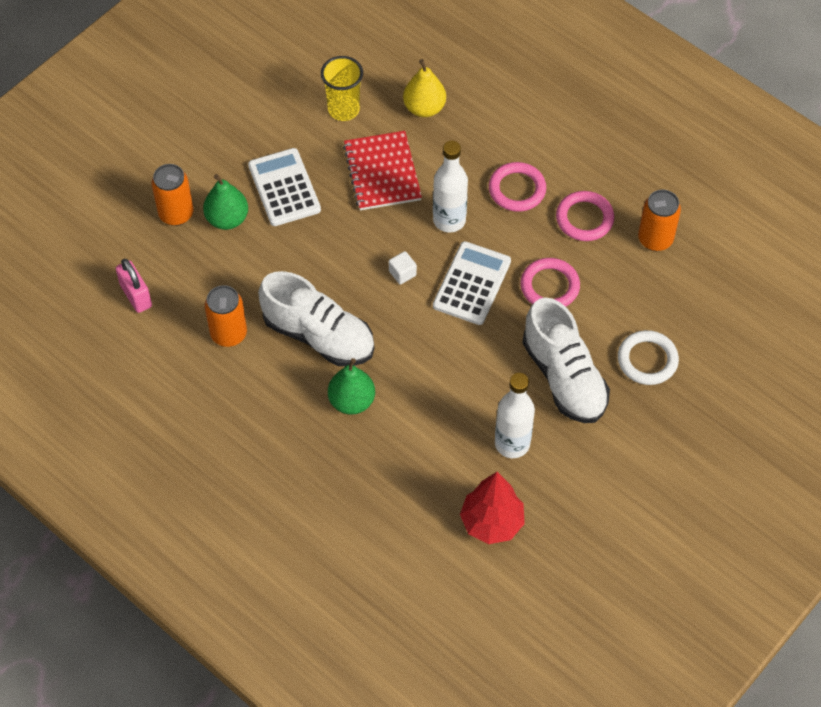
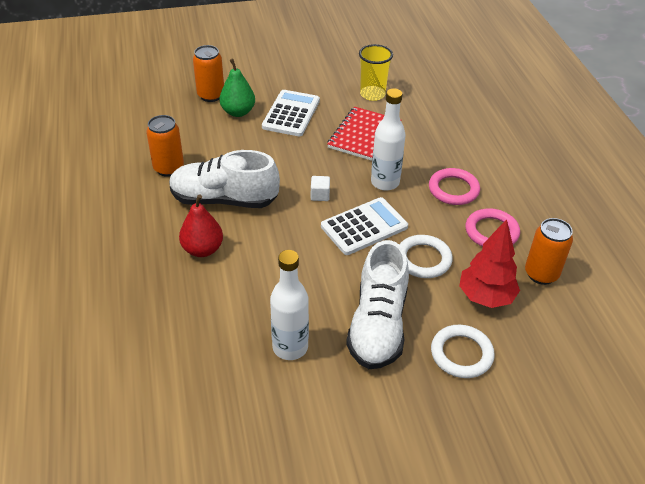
camera: 35 degrees right, 15 degrees down
(136, 295) = (139, 121): pink padlock -> none
(318, 335) = (224, 200): white shoe -> white shoe turned 120 degrees clockwise
(352, 401) = (202, 249): green pear -> red pear
(424, 108) = (428, 117): yellow pear -> none
(492, 523) = (215, 395): red tree -> red tree (485, 297)
(549, 286) = (423, 259): pink ring -> white ring

